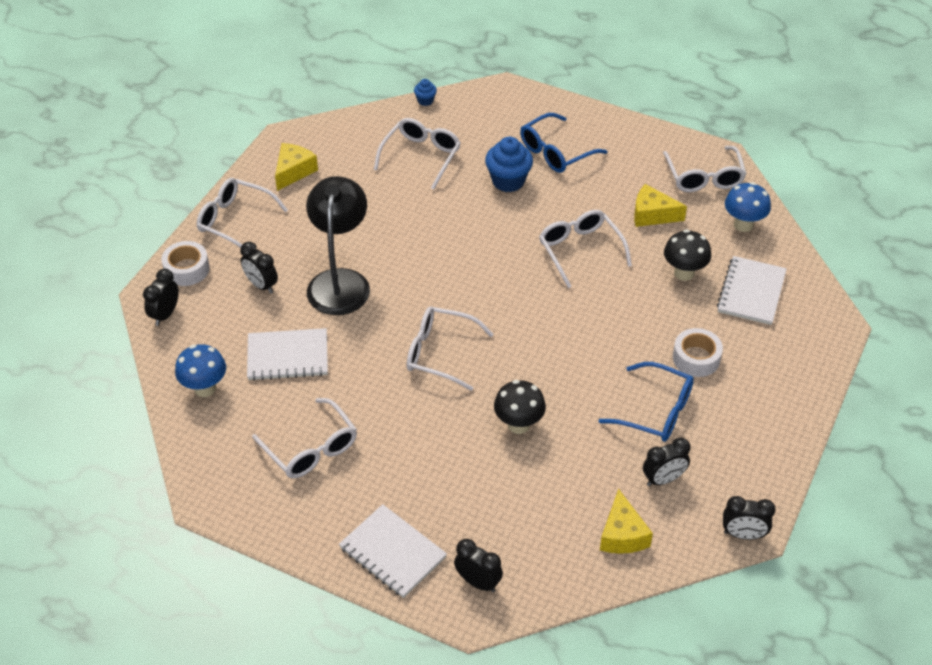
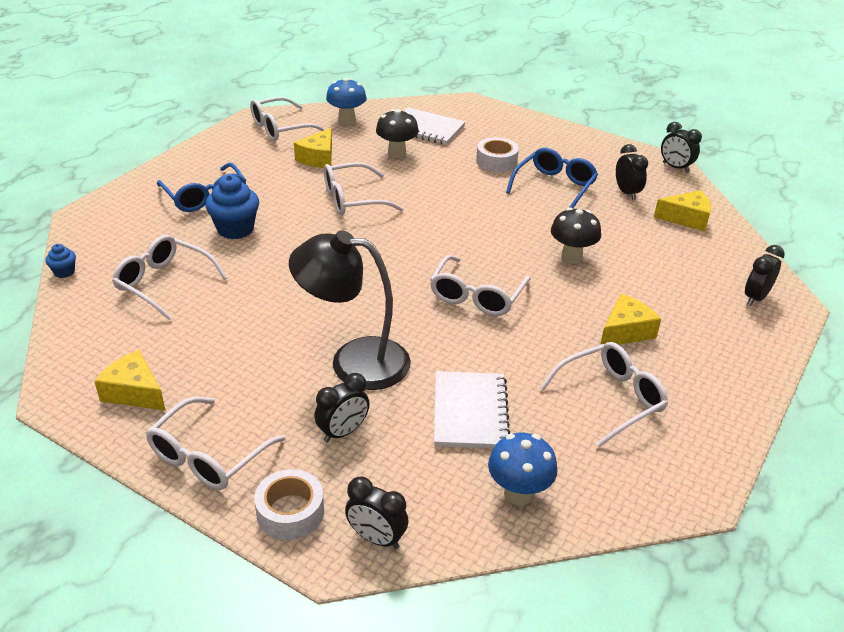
camera: 85 degrees left, 10 degrees down
(392, 552) = (736, 347): white notebook -> none
(404, 464) = (625, 331): none -> yellow cheese
(704, 177) = (280, 128): white glasses -> white glasses turned 150 degrees clockwise
(743, 535) = (675, 167): black clock -> black clock turned 120 degrees clockwise

